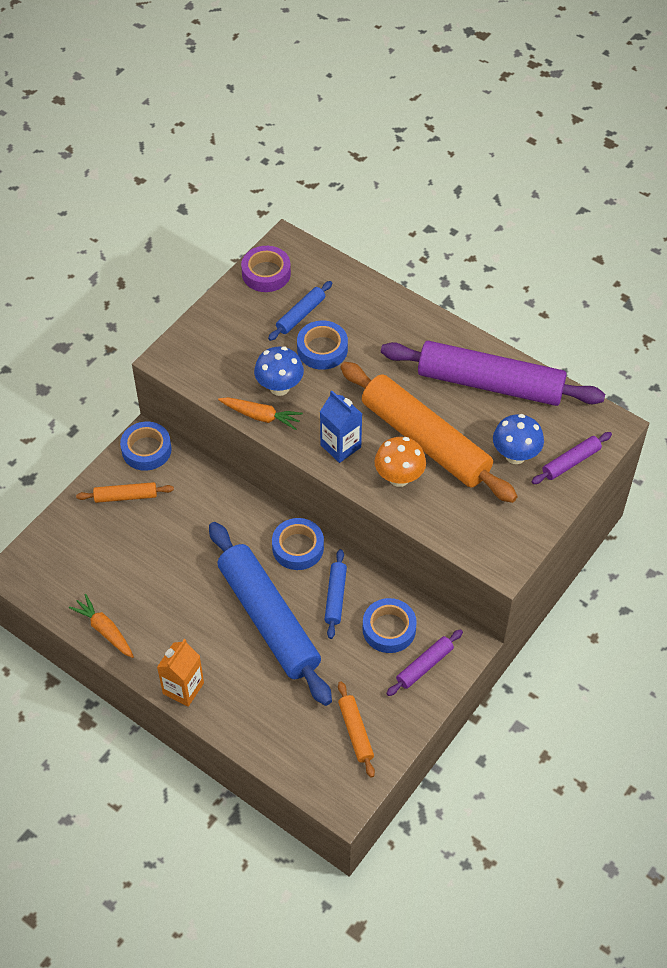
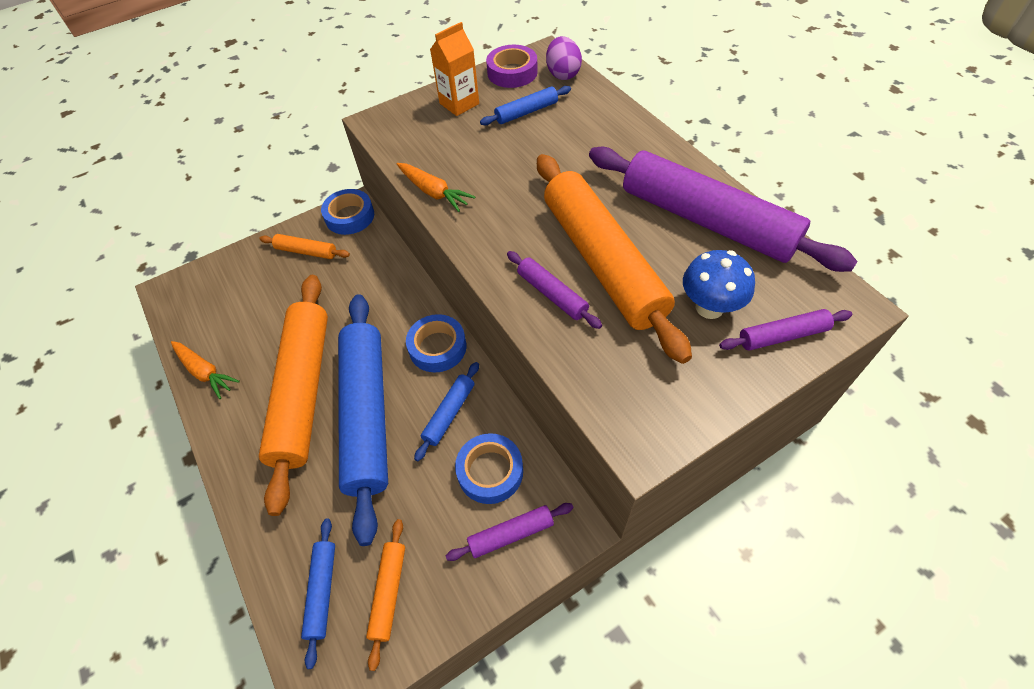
camera: 25 degrees right, 0 degrees up
(104, 630) = (205, 372): orange carrot -> orange carrot turned 150 degrees clockwise
(183, 688) = (237, 462): orange carton -> orange carton (459, 103)
(203, 618) = (303, 391): none -> orange rolling pin
(279, 387) = (468, 170): blue mushroom -> none
(307, 748) = (322, 591): none -> blue rolling pin
(314, 264) = (563, 74): none -> purple egg
(322, 349) = (532, 146): blue tape -> none
(340, 446) = (502, 242): blue carton -> none
(399, 478) = (552, 294): orange mushroom -> purple rolling pin

